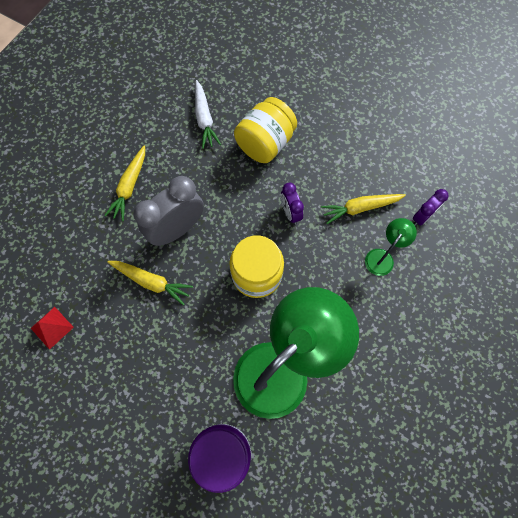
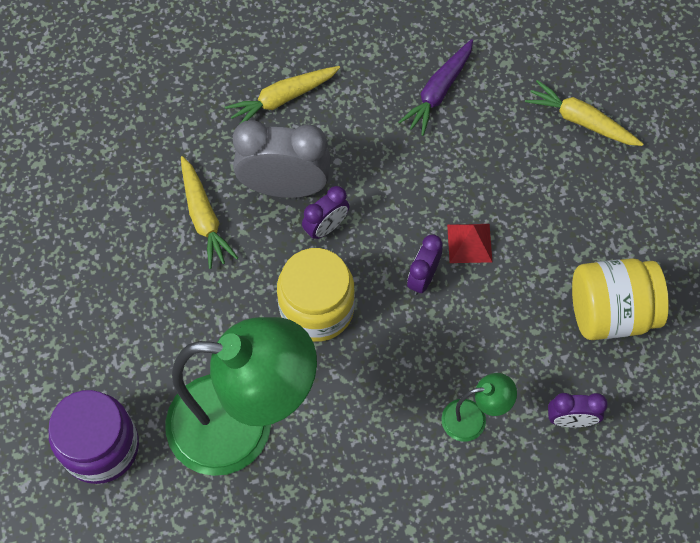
camera: 45 degrees right, 5 degrees down
(52, 327) = (69, 175): red pyramid -> red pyramid (469, 243)
(204, 119) = (438, 92): white carrot -> purple carrot
(219, 230) = (326, 227): none -> purple clock
(265, 143) = (477, 178): yellow jar -> yellow jar (610, 312)
(360, 208) = (508, 344): yellow carrot -> yellow carrot (580, 121)

